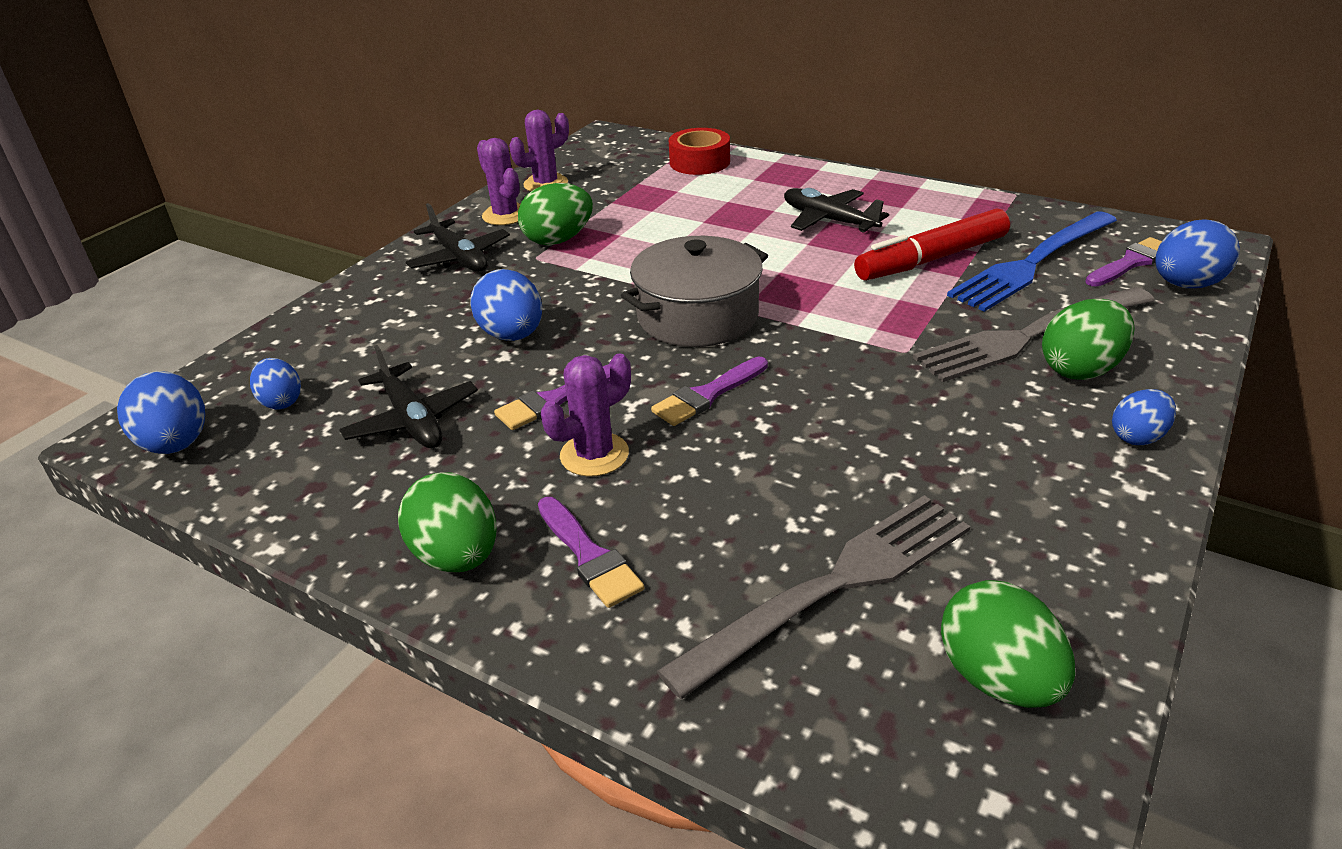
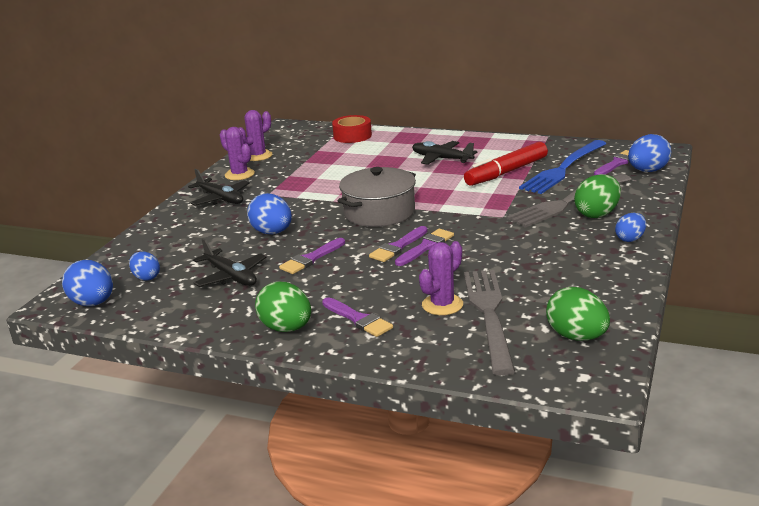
camera: 10 degrees left, 10 degrees down
(558, 240) = (279, 184): green egg -> none
(594, 455) = (344, 279): purple cactus -> purple cactus (442, 305)
(756, 402) = (426, 247): none -> purple brush
(833, 586) = (489, 315): grey fork -> grey fork turned 45 degrees counterclockwise

